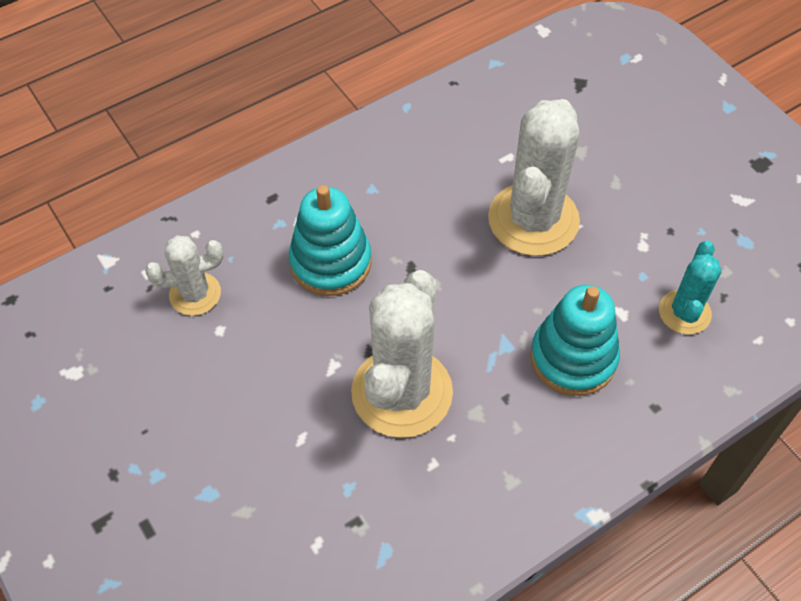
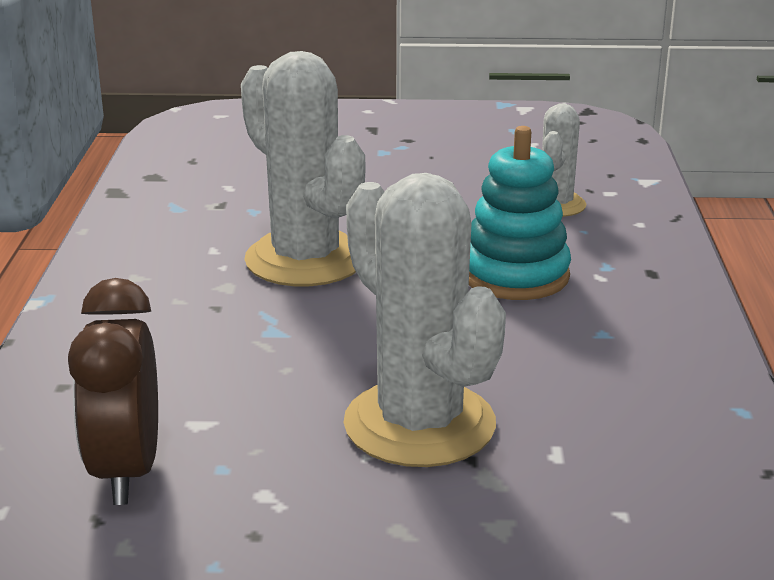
camera: 125 degrees right, 30 degrees down
(573, 358) = (196, 363): turquoise stacking toy -> none
(684, 312) = (127, 471): turquoise cactus -> brown clock

